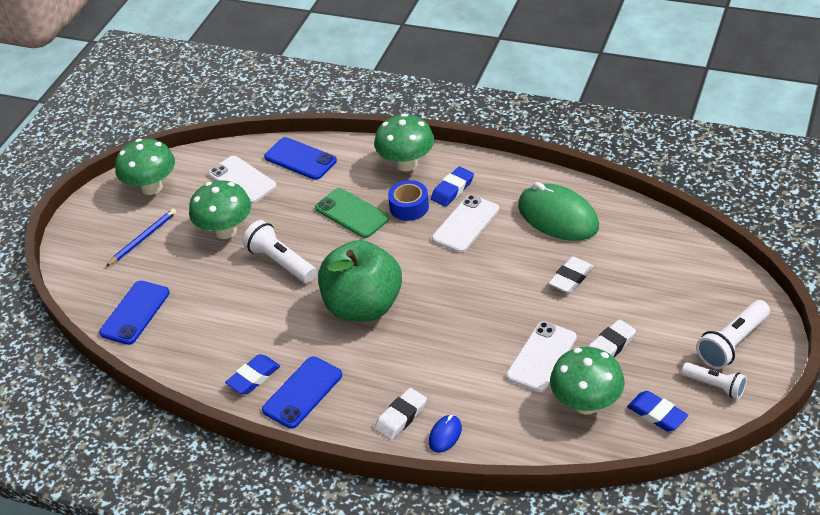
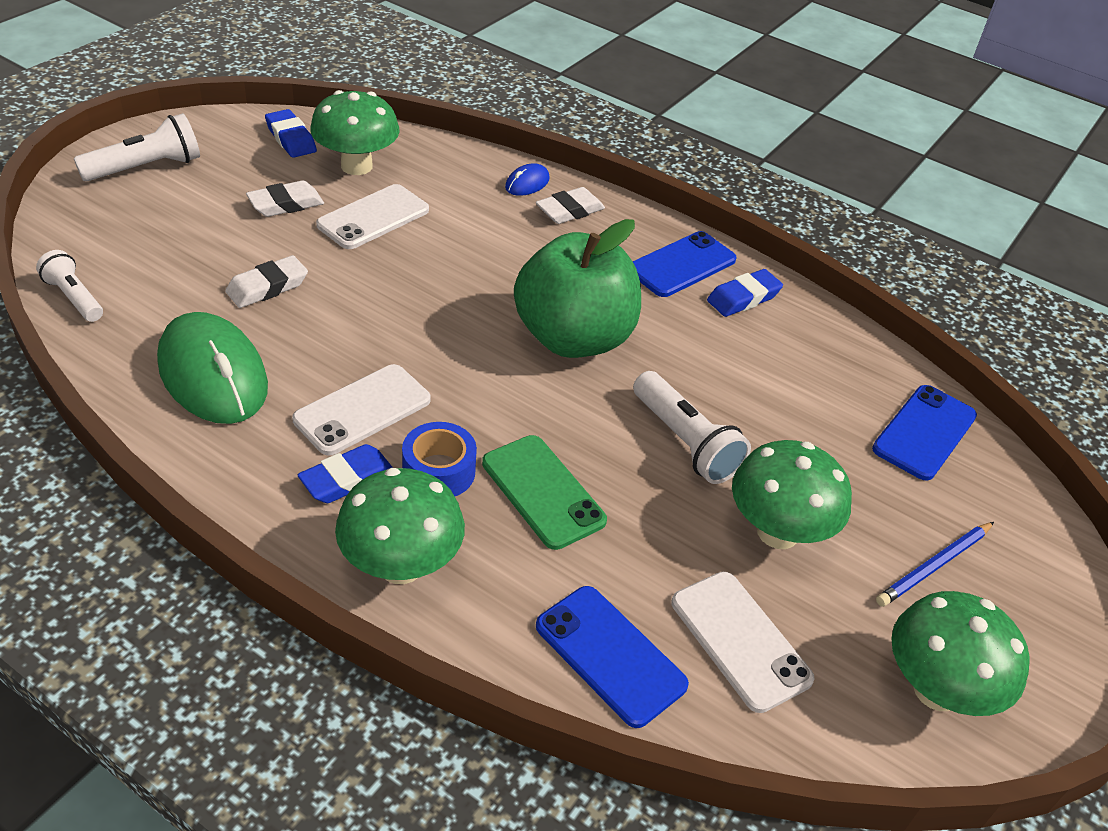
camera: 175 degrees left, 0 degrees up
(715, 385) = (207, 142): white flashlight -> white flashlight (74, 298)

